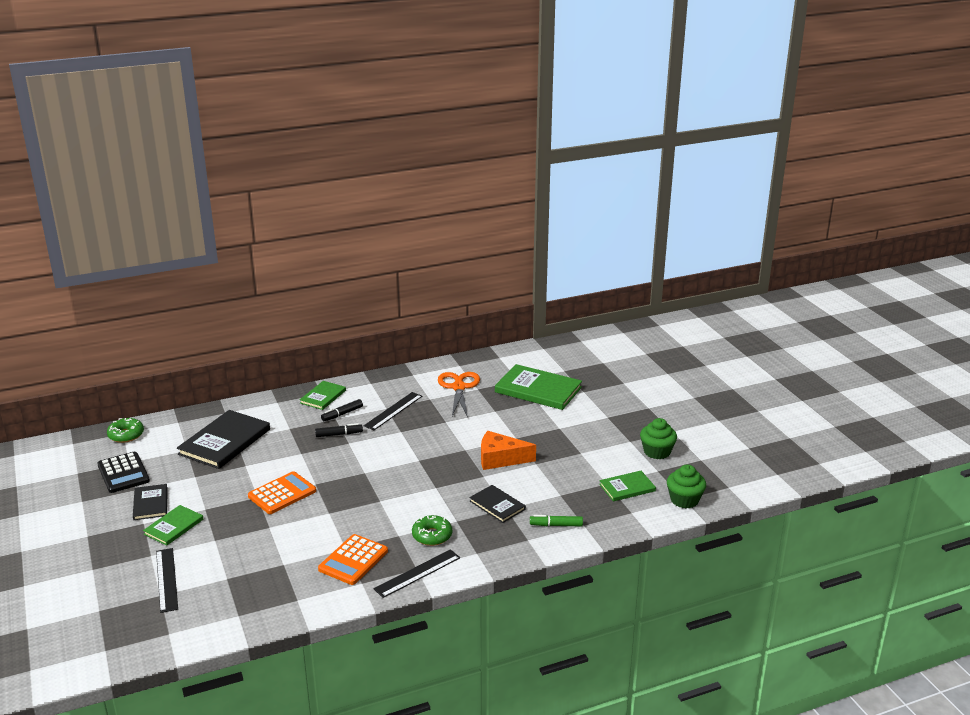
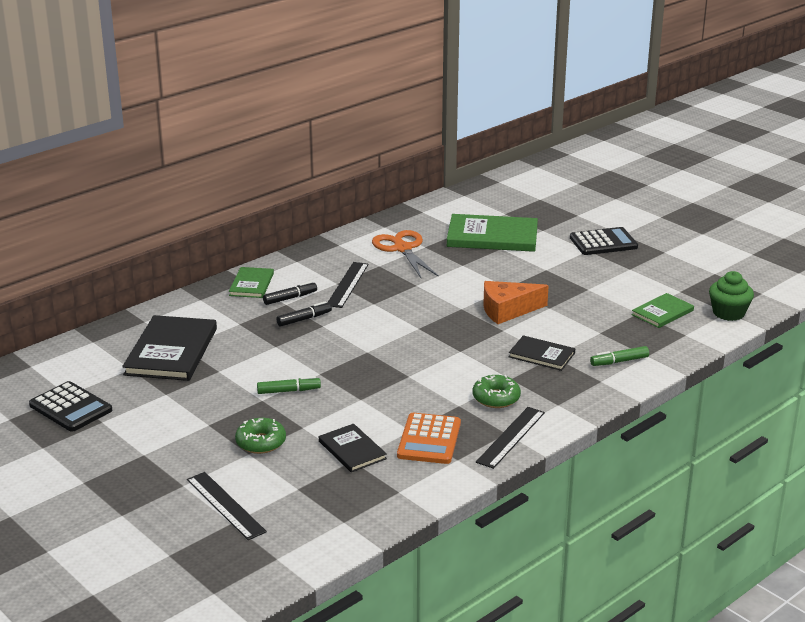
camera: 20 degrees left, 0 degrees up
(126, 435) = (37, 367): green donut -> green donut (261, 442)
(150, 503) = (135, 432): black book -> black book (352, 450)
(173, 527) = (186, 450): green book -> none
(282, 494) = (288, 391): orange calculator -> green marker
(342, 414) = (290, 298): black marker -> black marker turned 150 degrees counterclockwise
(626, 412) = (603, 242): none -> black calculator
(657, 452) = (665, 274): green cupcake -> none

